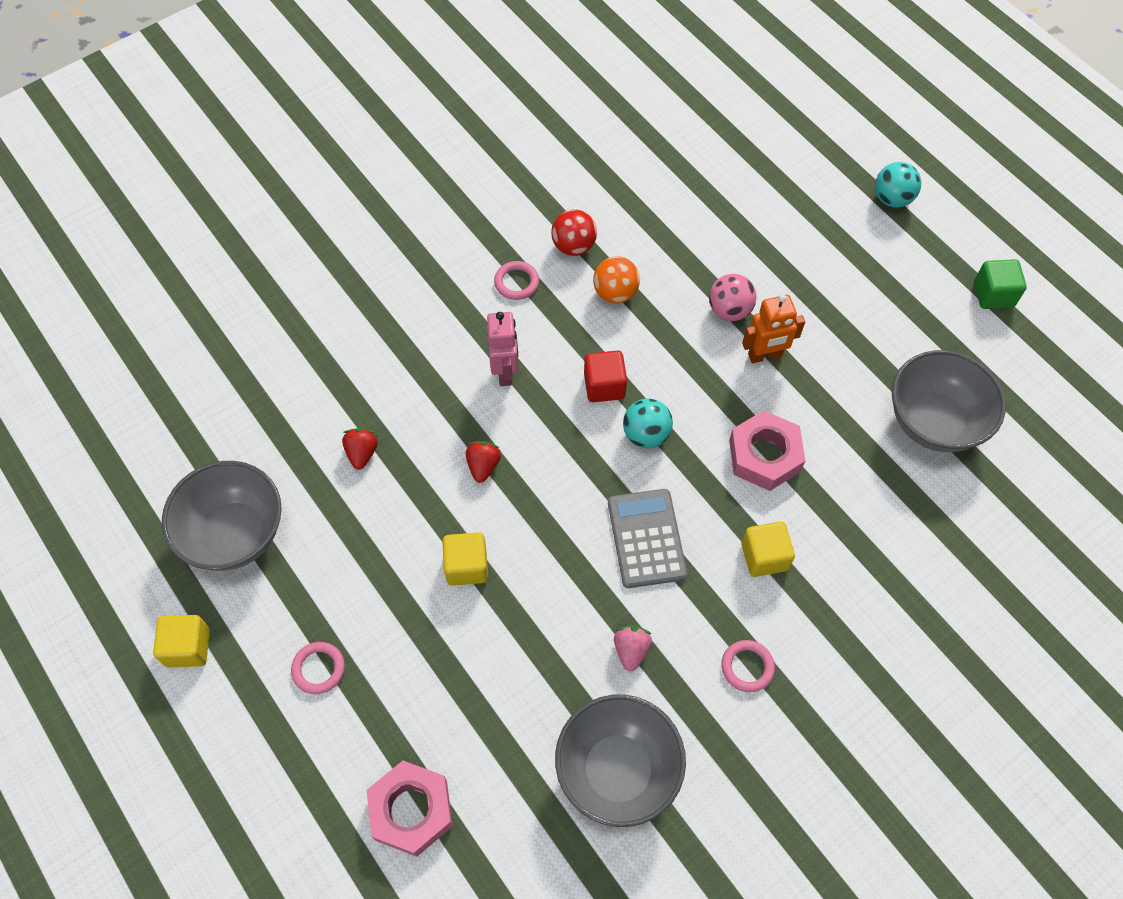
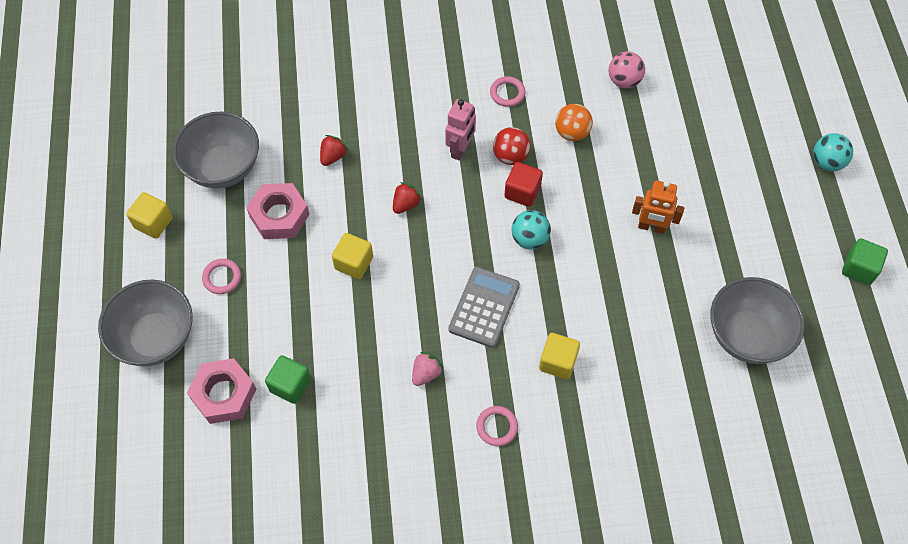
camera: 30 degrees right, 0 degrees up
(484, 753) = (290, 385): none -> green cube
(573, 246) = (563, 87): red ball -> red ball (510, 156)
(617, 770) = (367, 443): grey bowl -> grey bowl (156, 338)
(729, 310) = (646, 183): pink ball -> pink ball (624, 81)
(764, 456) = (604, 295): pink nut -> pink nut (279, 215)

